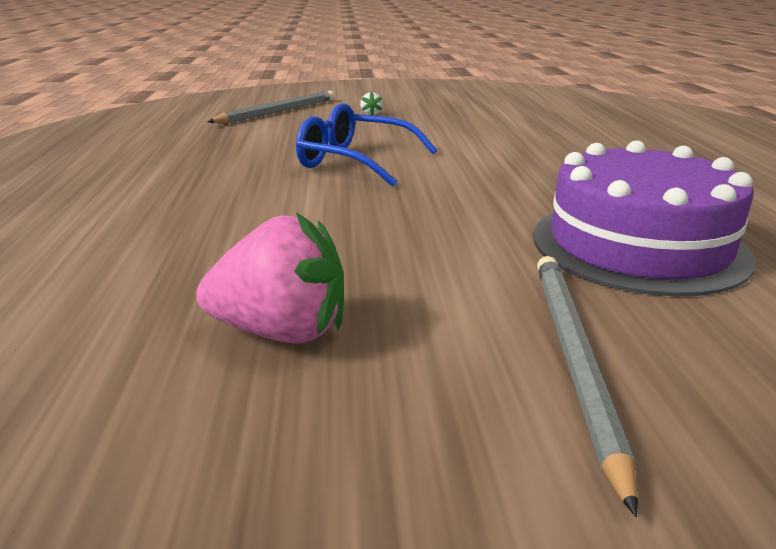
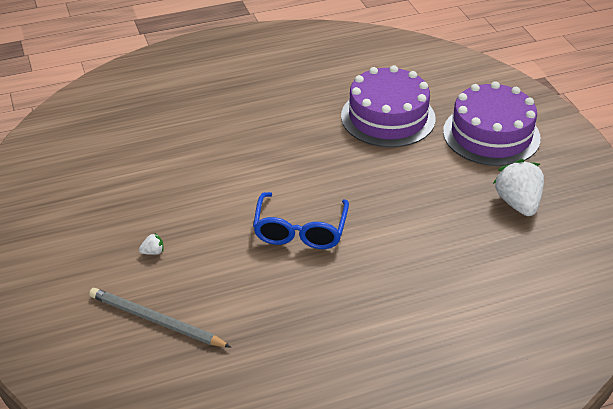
camera: 105 degrees left, 15 degrees up
(282, 332) = (518, 203): pink strawberry -> white strawberry
(573, 358) = (491, 135): grey pencil -> purple cake

